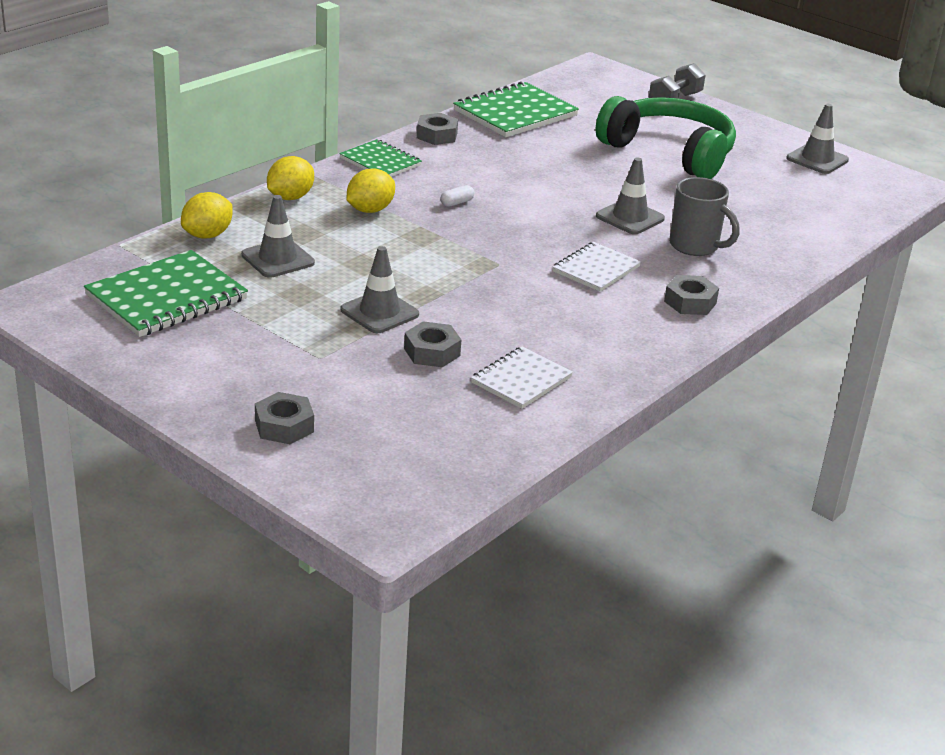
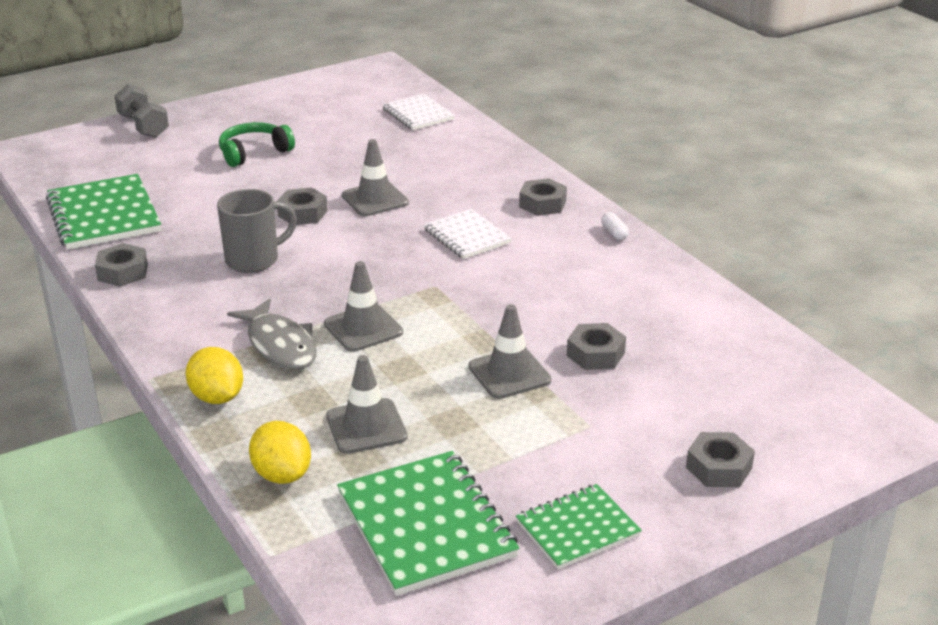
camera: 70 degrees left, 0 degrees up
(370, 210) = (280, 345): yellow lemon -> grey fish
(380, 162) = (164, 320): green notebook -> green notebook (577, 528)
(457, 203) = (293, 287): white capsule -> white capsule (614, 233)
(521, 380) = (655, 313): white notebook -> white notebook (418, 114)
(579, 189) = (302, 213): none -> grey nut
(669, 152) = (254, 153): green headphones -> green headphones, size x0.53
(695, 246) = (444, 180): grey mug -> grey mug (254, 260)
(817, 159) = (311, 91): grey traffic cone -> grey traffic cone (363, 328)

